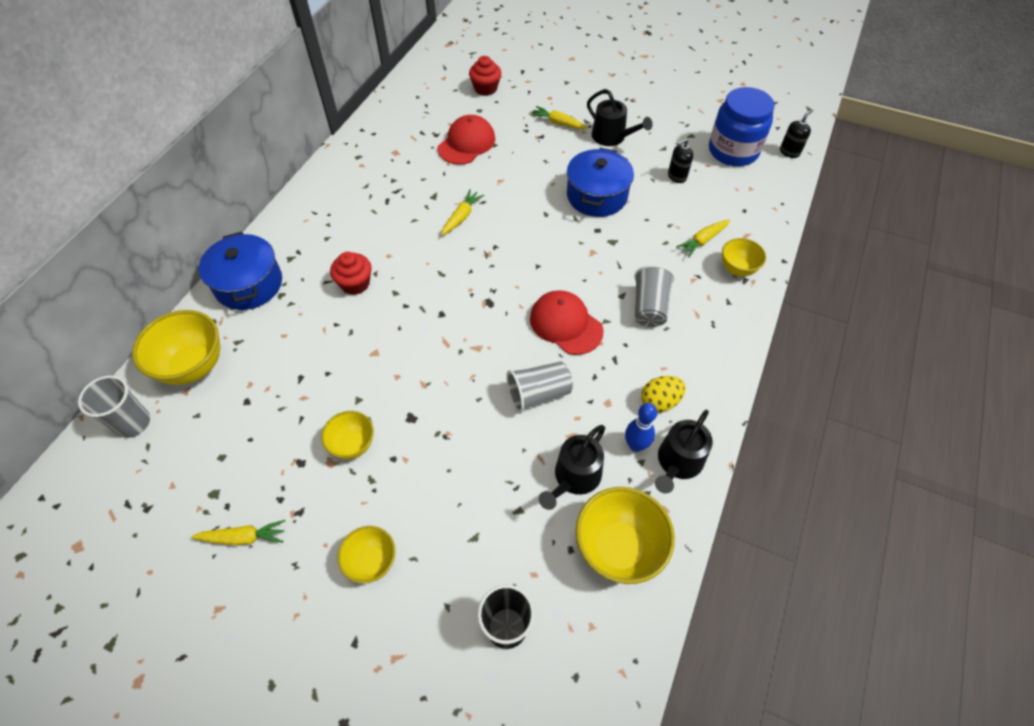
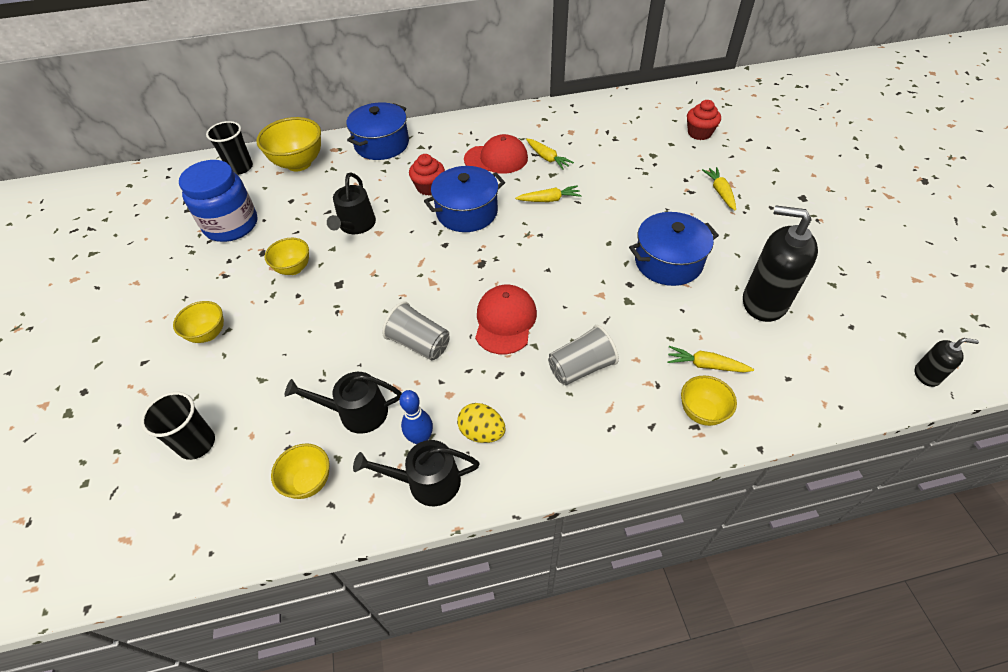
camera: 55 degrees right, 5 degrees down
(133, 423) = (240, 167): grey cup -> black cup
(243, 537) = (191, 262): yellow carrot -> yellow carrot (547, 158)
(418, 276) = (467, 212): none -> blue pot
(466, 143) = (627, 158): red cap -> red cap (496, 159)
(612, 137) = (751, 232): black watering can -> black watering can (356, 225)
(618, 548) = (309, 482): yellow bowl -> yellow bowl, size x0.59
(676, 176) = (763, 302): black soap dispenser -> black soap dispenser, size x2.12
(733, 151) = (858, 327): blue jar -> blue jar (231, 225)

